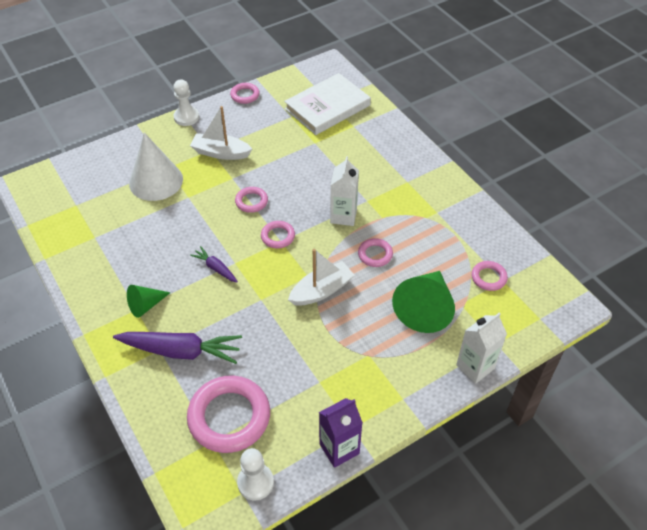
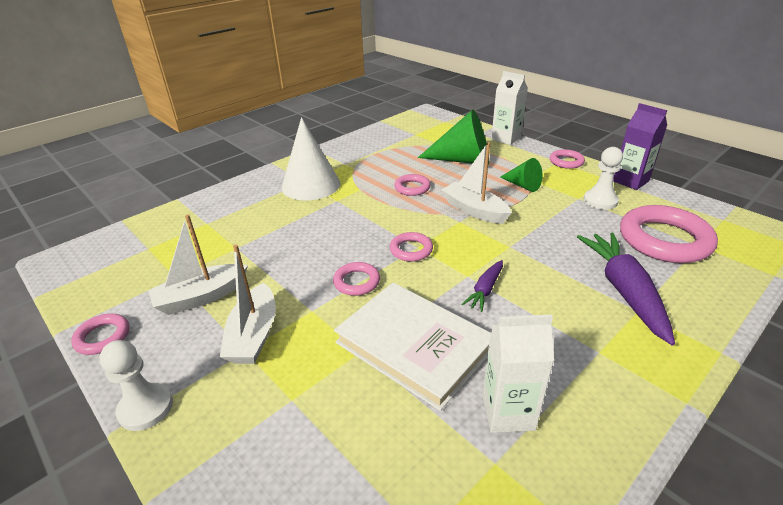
camera: 100 degrees left, 15 degrees down
(146, 305) = (585, 342): green cone -> green cone (522, 185)
(156, 181) = (329, 406): white cone -> white cone (311, 185)
(255, 482) = (706, 214): white pawn -> white pawn (600, 201)
(265, 129) = (201, 297): none -> white boat
(327, 107) = (162, 247): white book -> white book (414, 345)
(343, 216) = (364, 211): white carton -> white carton (508, 412)
(488, 277) = (415, 139): pink ring -> pink ring (566, 162)

